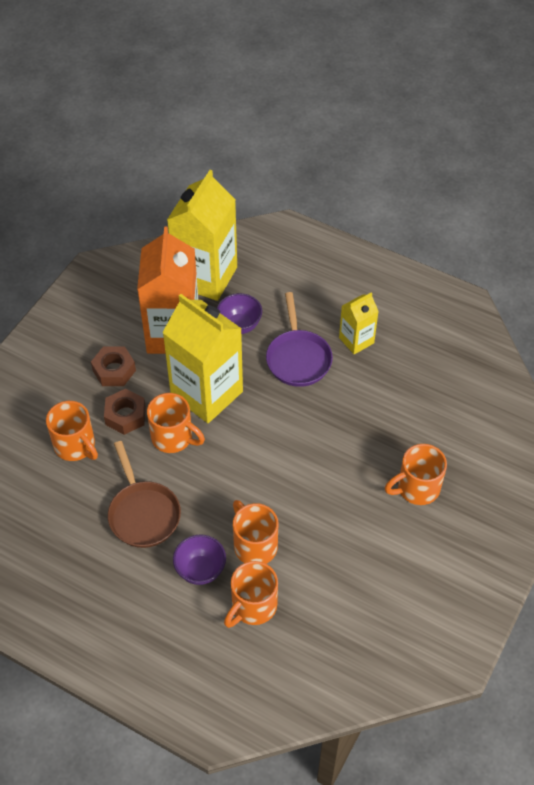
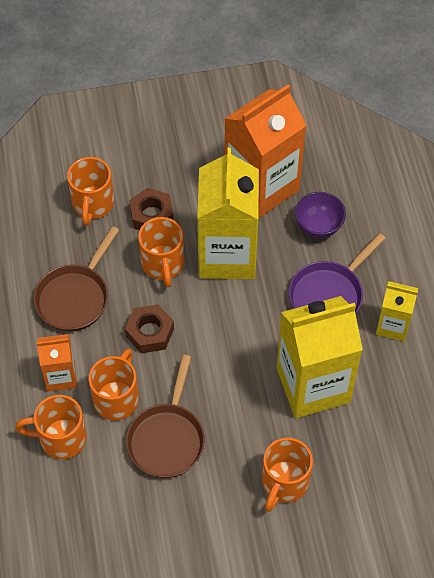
camera: 50 degrees right, 5 degrees up
(114, 370) = (186, 174): brown nut -> brown nut (150, 332)
(200, 570) = (60, 376): purple bowl -> orange carton
(205, 276) = (343, 164): yellow carton -> yellow carton (313, 385)
(317, 536) = (167, 438): none -> brown pan
(416, 488) = (284, 483): orange mug -> orange mug turned 90 degrees counterclockwise

